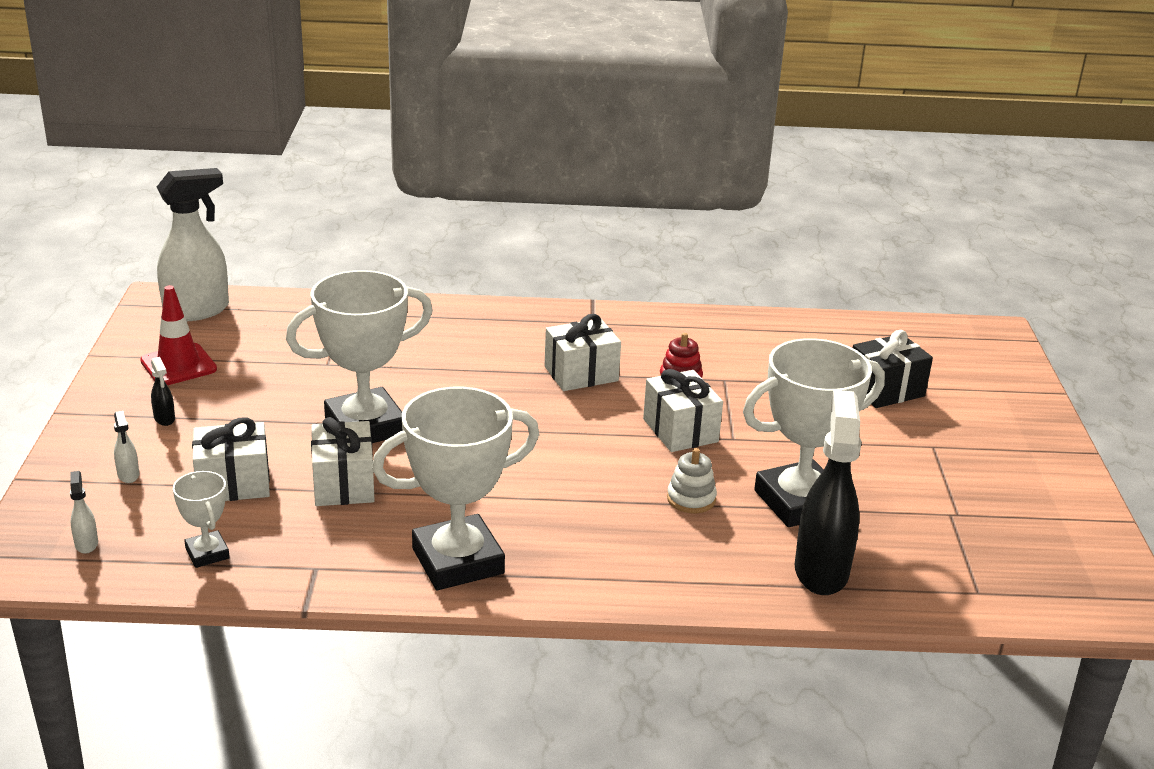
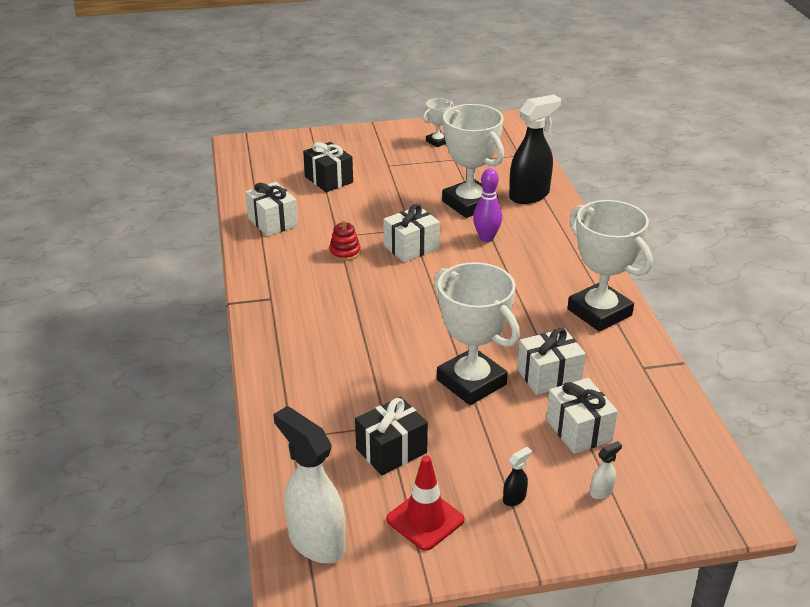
camera: 100 degrees left, 5 degrees up
(86, 544) = (692, 484): white spray bottle -> none
(207, 553) = (662, 419): white trophy -> white trophy (437, 141)
(286, 361) = (391, 450): none -> black gift
(581, 374) = (353, 294): white gift -> white gift (273, 222)
(691, 499) = (486, 238): white stacking toy -> purple bowling pin
(821, 571) = (529, 195): black spray bottle -> black spray bottle turned 150 degrees clockwise

